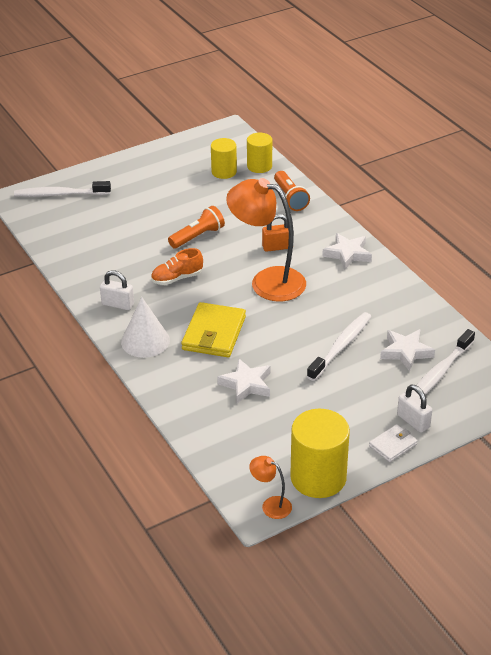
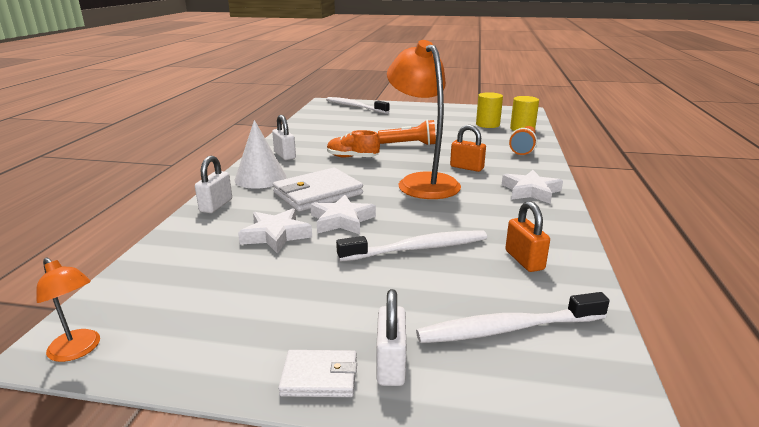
camera: 40 degrees right, 15 degrees down
(163, 384) = (216, 205): none -> white padlock
(214, 333) = (318, 193): yellow wallet -> white wallet
(271, 505) = (78, 350): orange lamp -> orange lamp turned 150 degrees clockwise
(318, 477) = (175, 355): yellow cylinder -> none
(404, 322) = (524, 260): none -> orange padlock
(406, 352) = (489, 286): white star -> white star (342, 220)

